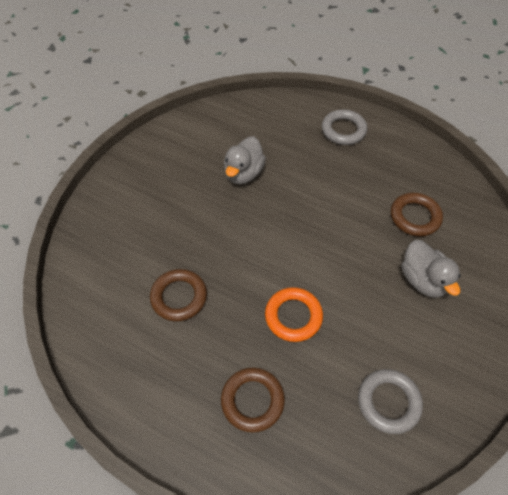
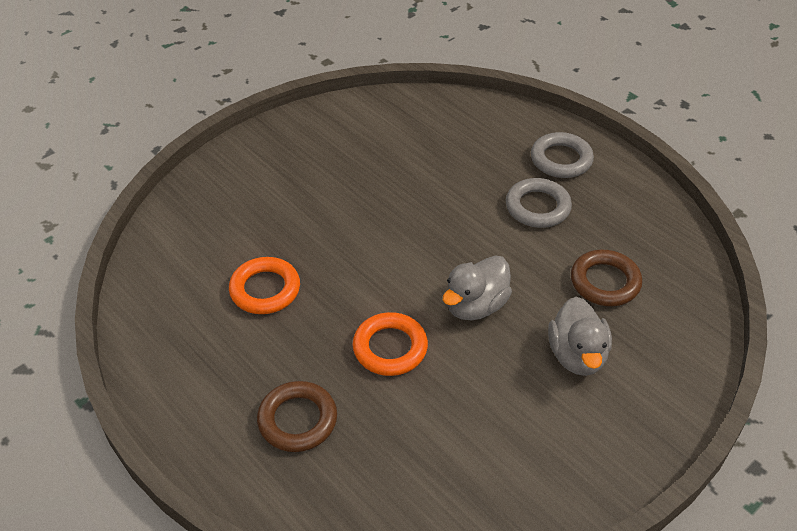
camera: 20 degrees right, 10 degrees down
(179, 297) = (265, 289): brown ring -> orange ring
(243, 173) = (407, 178): grey duck -> grey duck (475, 306)
(388, 402) = (460, 473): grey ring -> grey ring (537, 207)

